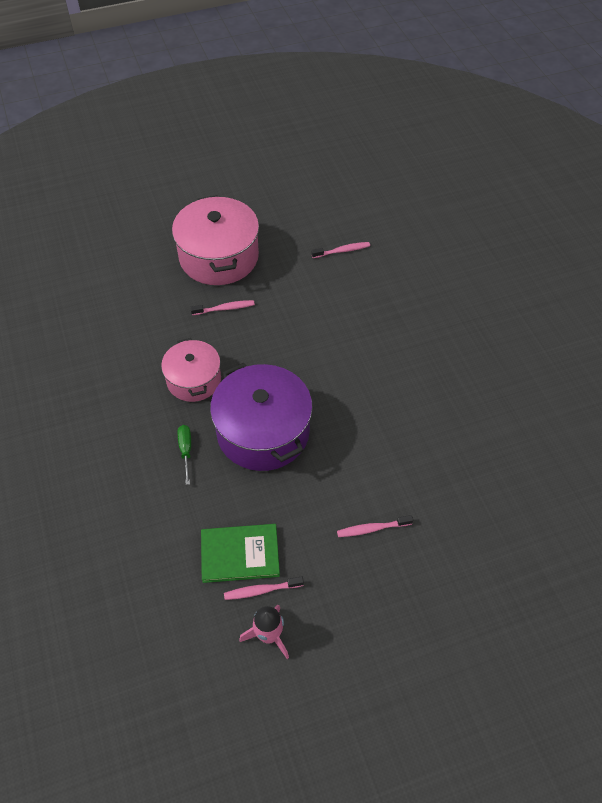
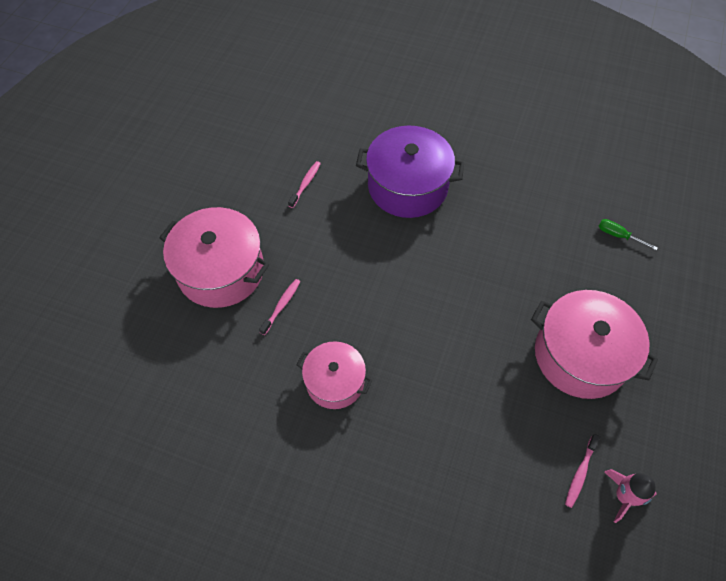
camera: 50 degrees left, 5 degrees up
(186, 451) = (403, 438): green screwdriver -> green screwdriver (618, 235)
(240, 554) = (536, 466): green book -> none
(263, 432) = (433, 366): purple pot -> purple pot (407, 186)
(372, 529) = (580, 355): pink toothbrush -> pink pot

